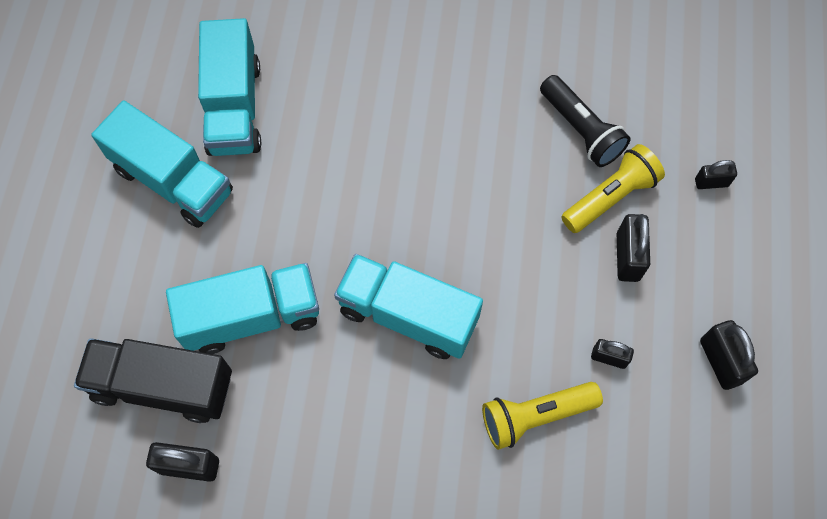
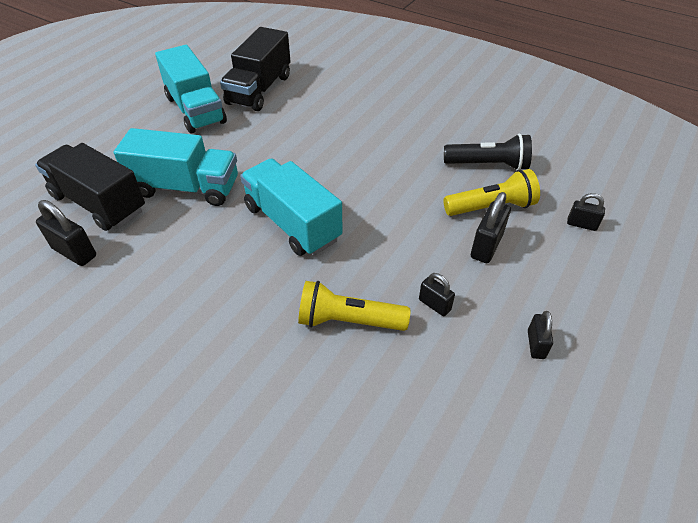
camera: 25 degrees right, 20 degrees down
(234, 107) = (259, 90): turquoise truck -> black truck
(581, 130) = (488, 165): black flashlight -> black flashlight turned 75 degrees counterclockwise
(720, 361) = (535, 344): black padlock -> black padlock, size x0.63

